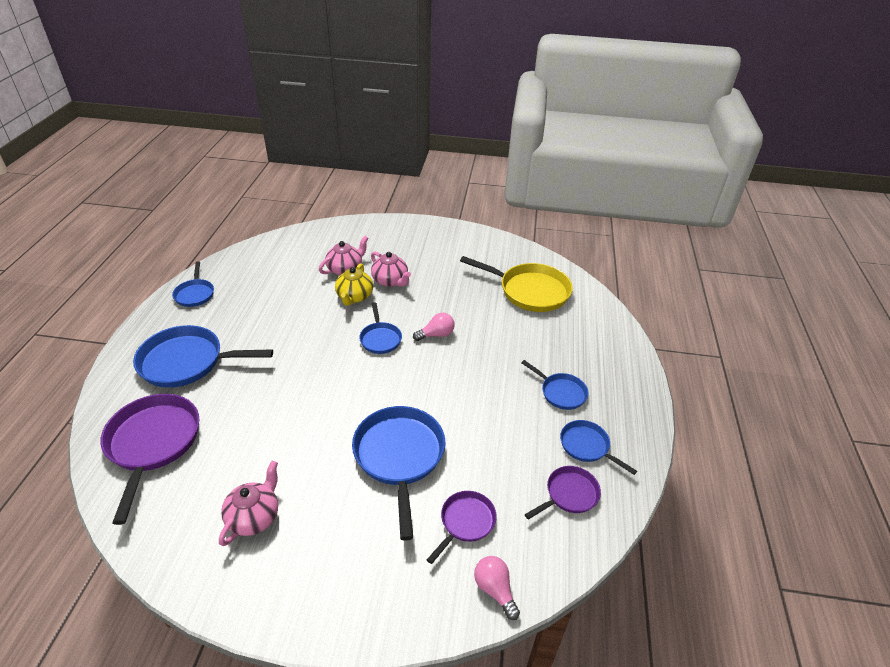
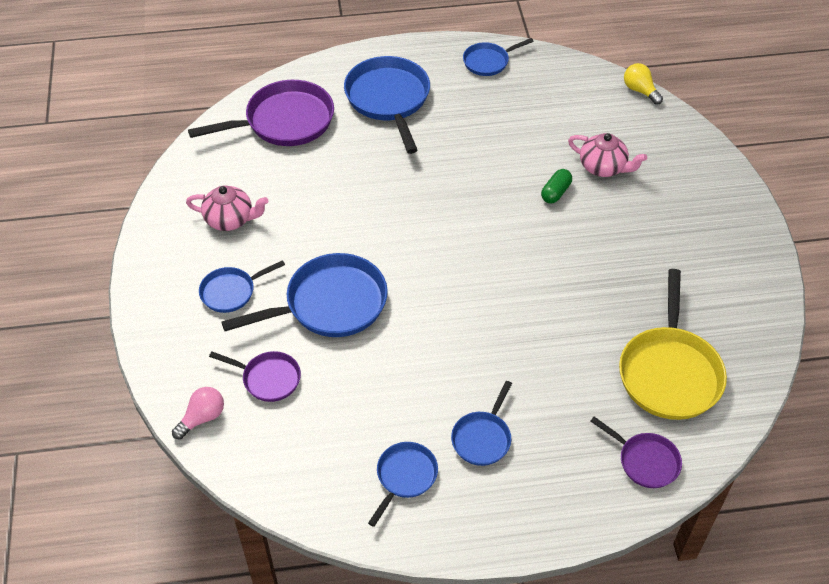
camera: 75 degrees right, 10 degrees up
(286, 234) = (640, 90): none -> yellow light bulb
(354, 297) = (555, 192): yellow teapot -> green capsule
(380, 338) = (494, 238): blue pan -> blue pan (231, 291)
(390, 281) = (605, 217): pink teapot -> none
(436, 335) = (527, 289): pink light bulb -> none
(569, 494) = (329, 466): purple pan -> purple pan (645, 461)

